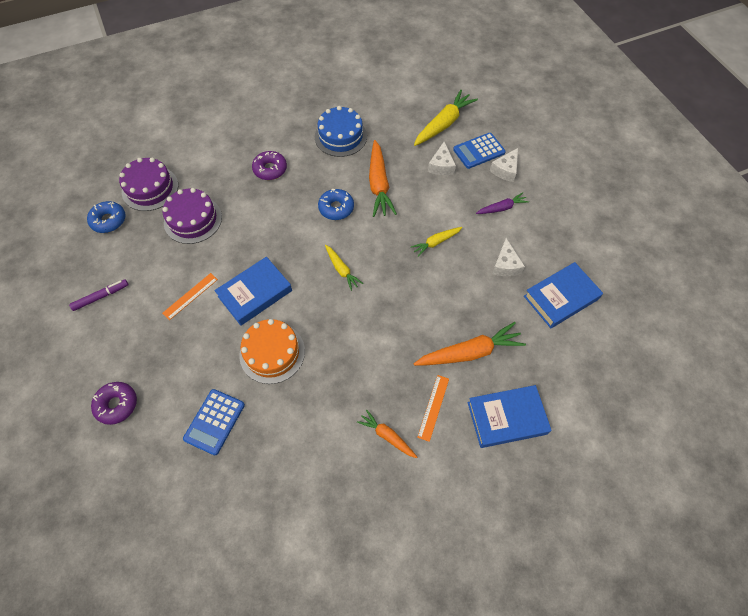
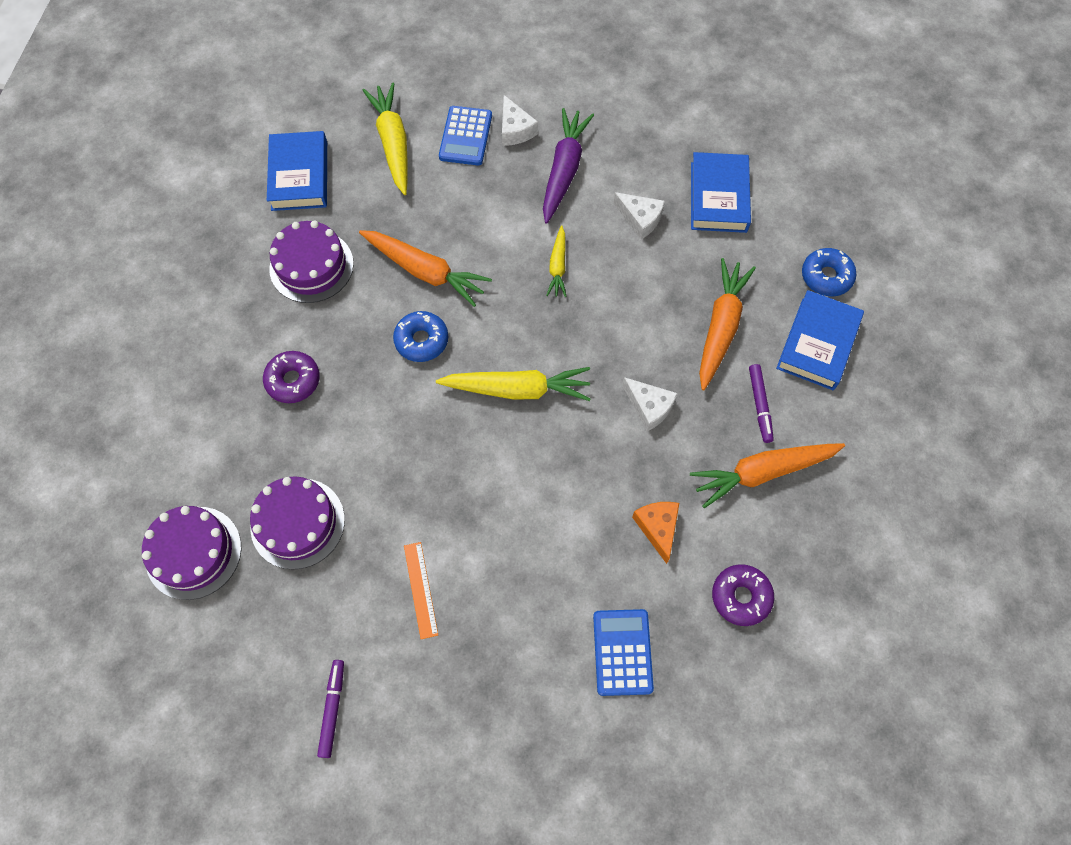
camera: 55 degrees left, 5 degrees up
(109, 220) = (205, 638): blue donut -> blue donut (826, 276)
(117, 405) = (518, 763): purple donut -> purple donut (741, 597)
(214, 422) = (622, 652): blue calculator -> blue calculator turned 150 degrees counterclockwise
(255, 293) = (477, 508): blue book -> blue book (300, 176)
(272, 353) = (575, 535): orange cake -> none
(306, 395) = (657, 528): none -> orange cheese
(340, 136) = (311, 266): blue cake -> purple cake
(342, 270) = (518, 389): yellow carrot -> yellow carrot, size x1.77
(387, 436) = (762, 472): orange carrot -> orange carrot, size x1.77
(433, 407) = (760, 405): orange ruler -> purple marker
(441, 165) = (454, 188): white cheese -> white cheese (649, 407)
(501, 208) = (564, 170): purple carrot -> purple carrot, size x1.77

